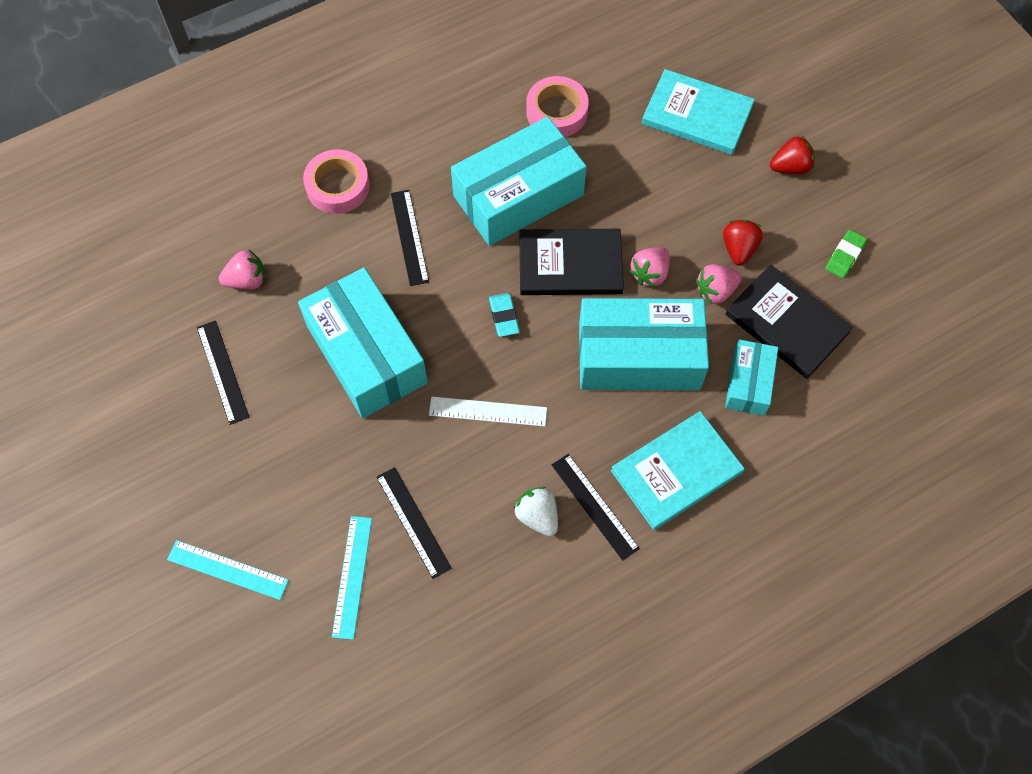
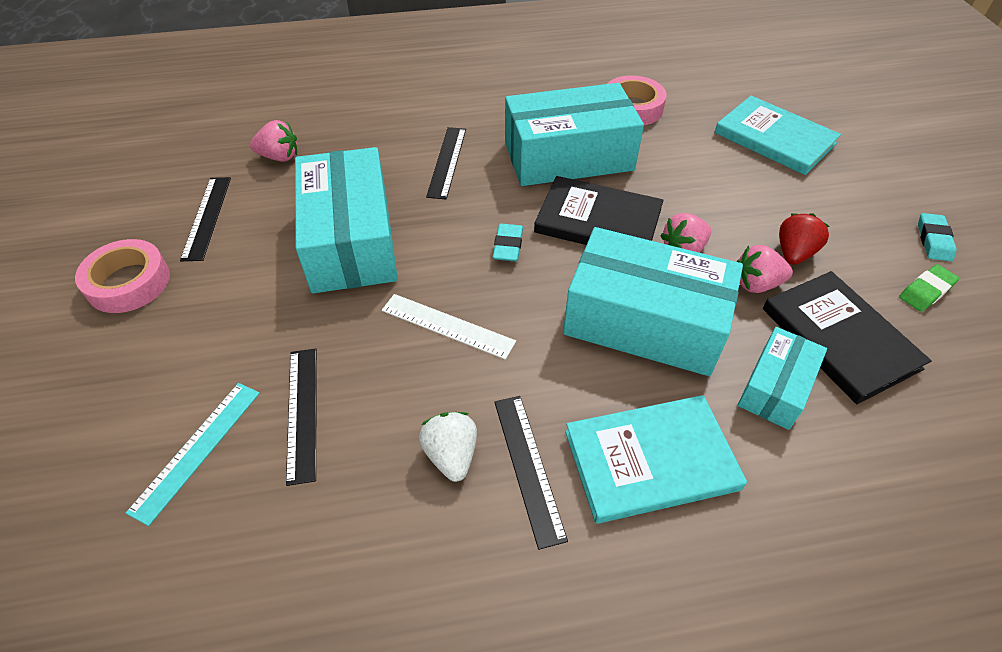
camera: 20 degrees right, 15 degrees down
(228, 569) = (74, 395): turquoise ruler -> none
(338, 186) = (403, 113): pink tape -> pink tape (128, 282)
(790, 167) = (870, 199): red strawberry -> none
(846, 199) = (933, 240): none -> turquoise eraser

